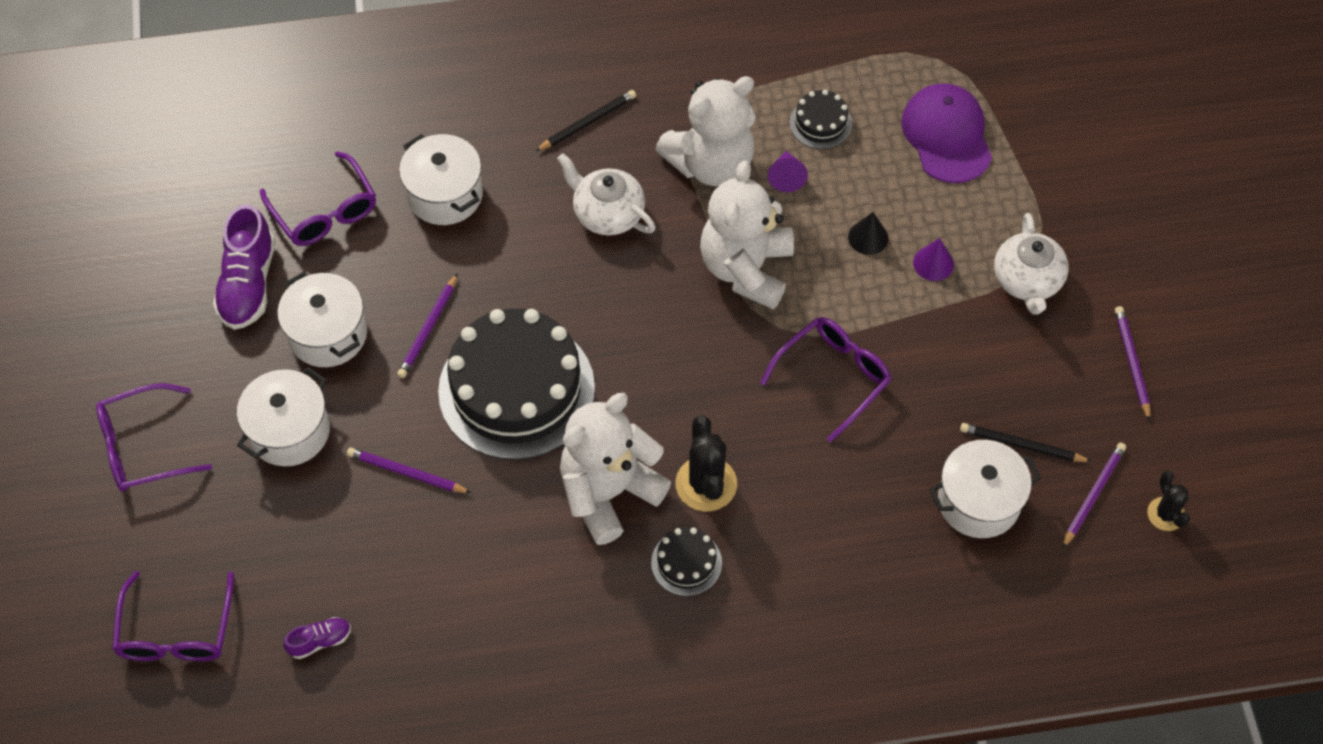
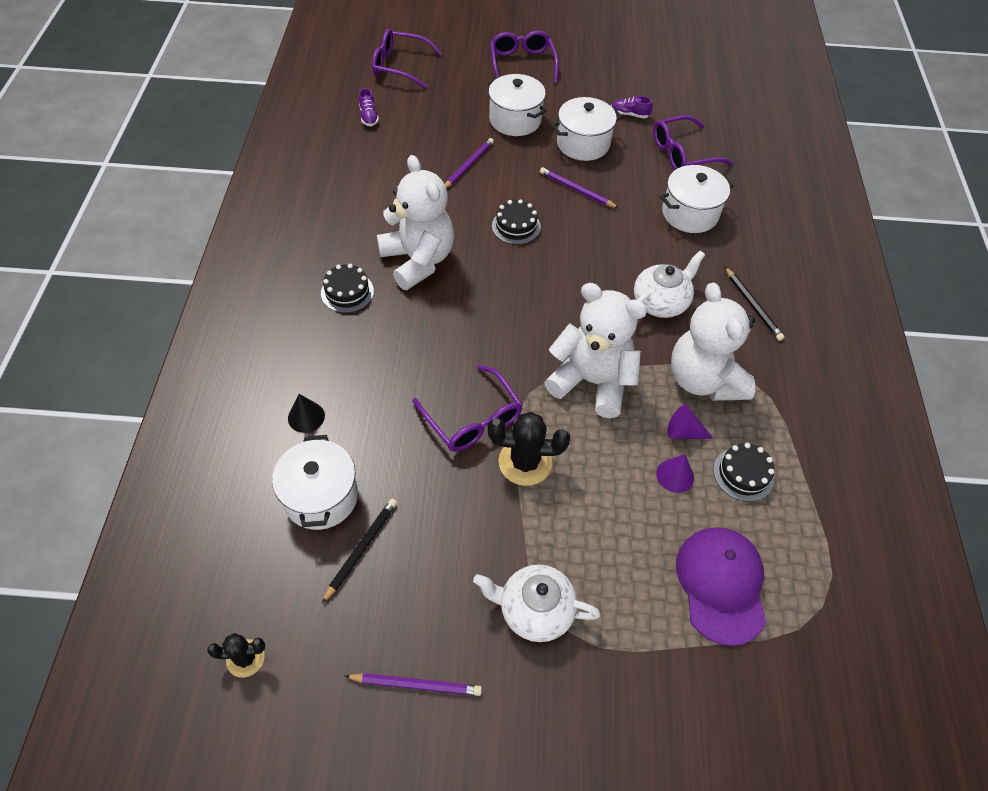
camera: 100 degrees right, 5 degrees down
(248, 284) = (629, 114): purple shoe -> purple shoe, size x0.50
(516, 389) = (516, 226): black cake -> black cake, size x0.43
(706, 484) = (405, 316): black cactus -> black cactus (525, 462)
(868, 237) = (609, 481): black cone -> black cone (306, 417)
(933, 263) = (571, 529): purple cone -> purple cone (675, 475)
(947, 135) = (721, 584): purple cap -> purple cap turned 90 degrees counterclockwise
(1092, 495) = (291, 596): purple pencil -> none

